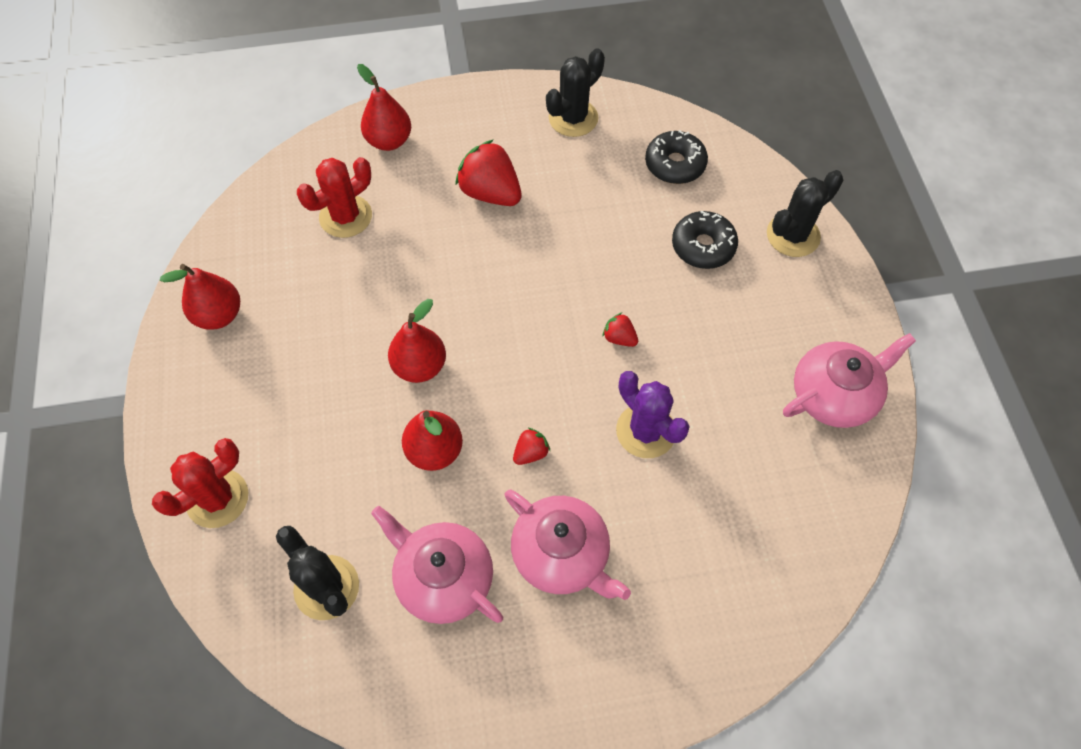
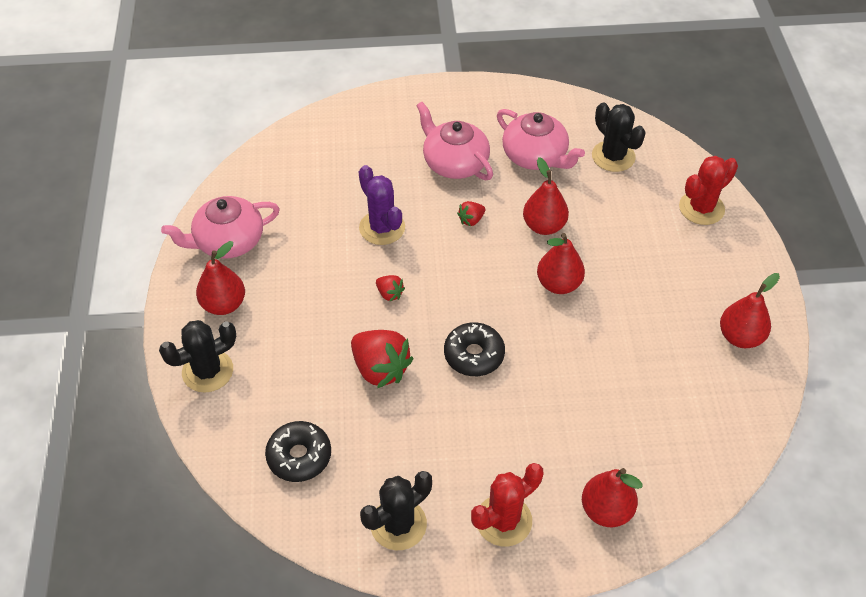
camera: 175 degrees left, 10 degrees down
(345, 216) = (641, 423): red cactus -> red cactus (503, 520)
(490, 193) = (495, 438): red strawberry -> red strawberry (380, 369)
(703, 246) = (296, 367): black donut -> black donut (474, 355)
(806, 310) = (224, 304): none -> red pear

